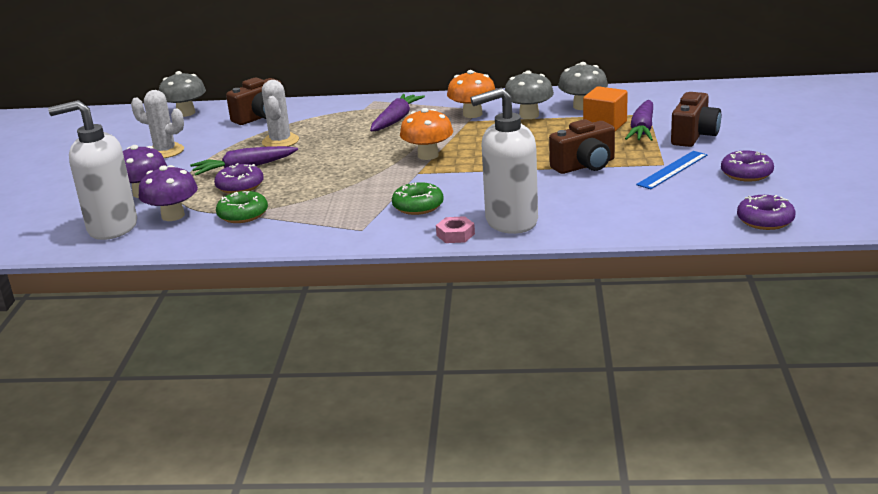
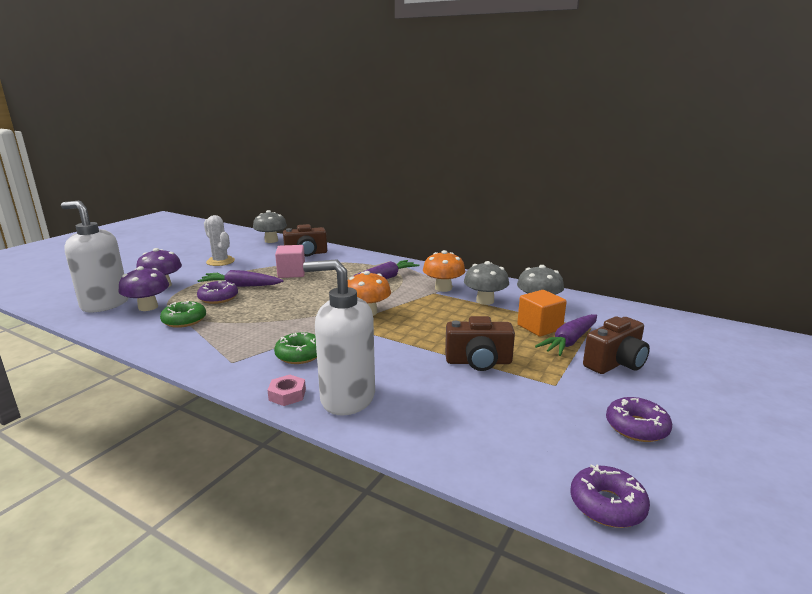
camera: 25 degrees right, 5 degrees down
(280, 141) = (291, 273): white cactus -> pink cube
(672, 170) = (558, 394): blue ruler -> none

